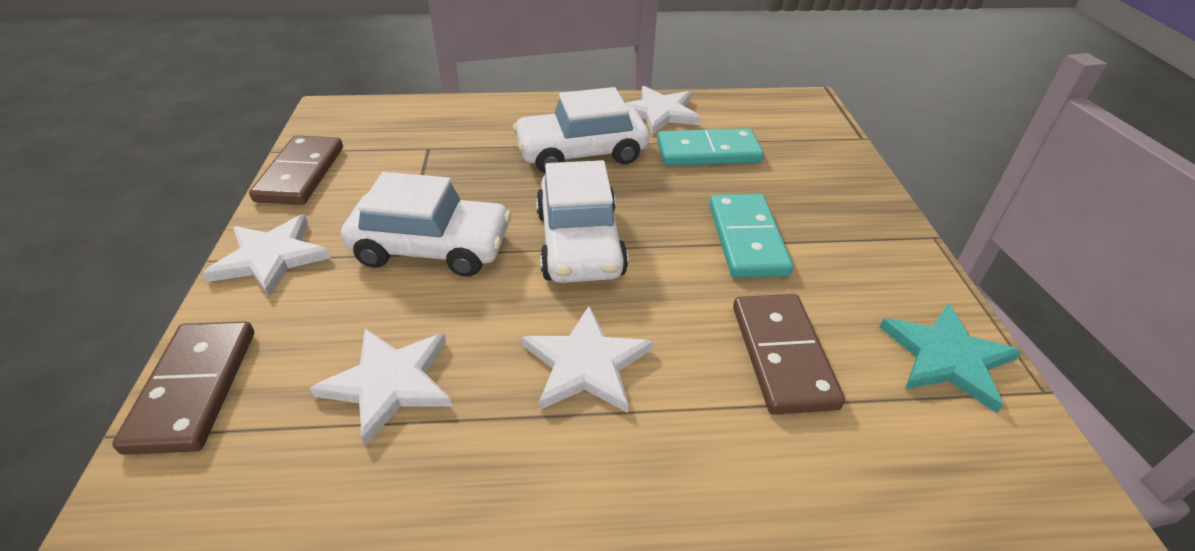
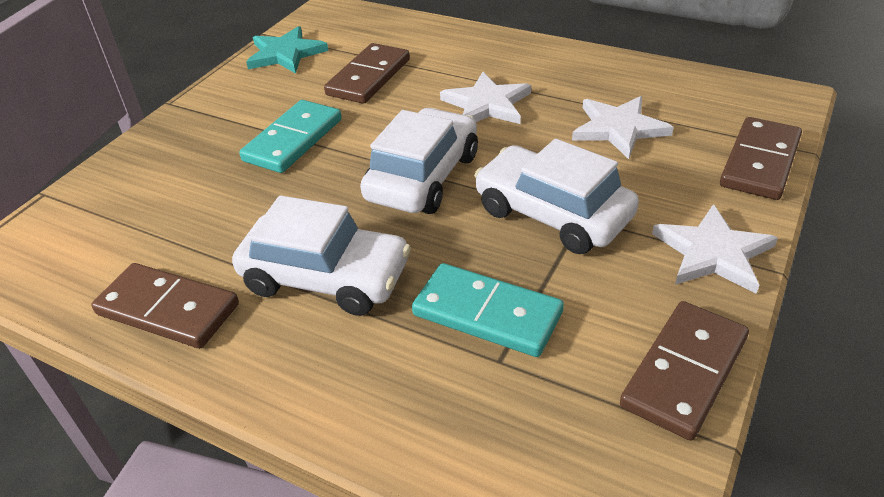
camera: 145 degrees left, 0 degrees up
(659, 113) = (167, 309): white star -> brown domino
(708, 152) = (202, 229): turquoise domino -> turquoise domino (487, 314)

